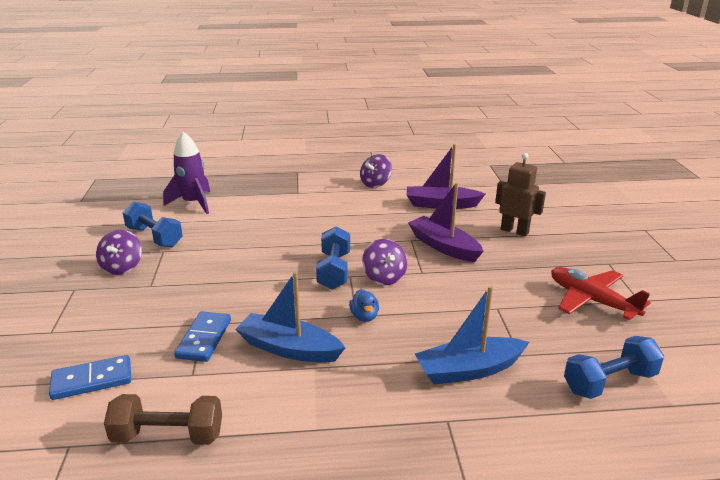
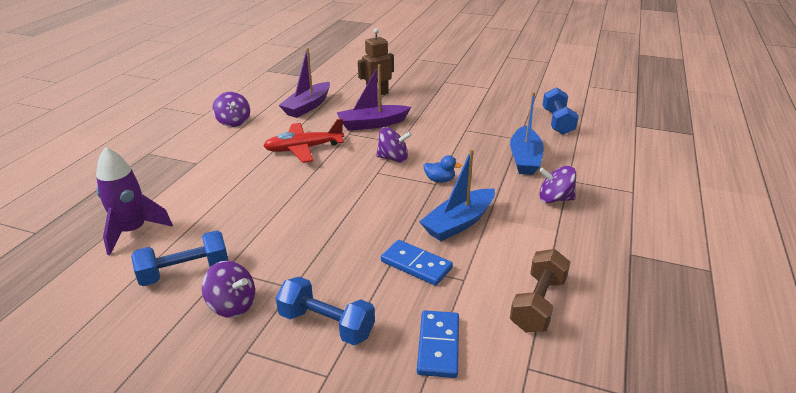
camera: 65 degrees left, 5 degrees up
(334, 271) = (363, 177): blue dumbbell -> blue dumbbell (326, 324)
(388, 414) = (554, 199): none -> purple spinning top
(591, 301) = (480, 100): red plane -> red plane (304, 149)

